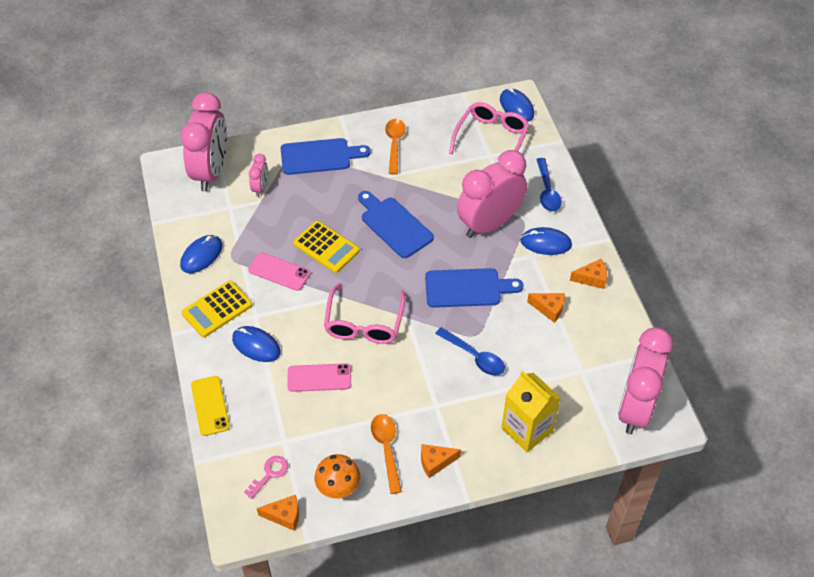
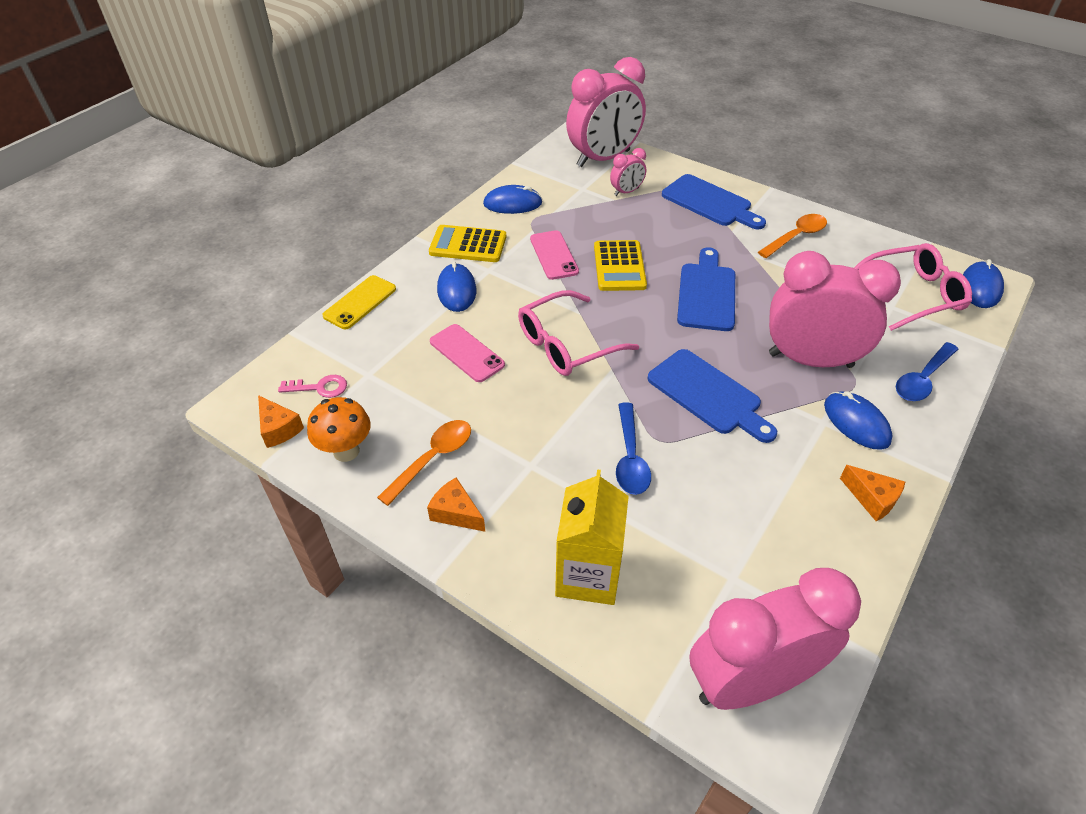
camera: 50 degrees right, 5 degrees down
(549, 309) = (776, 484): orange cheese -> none

